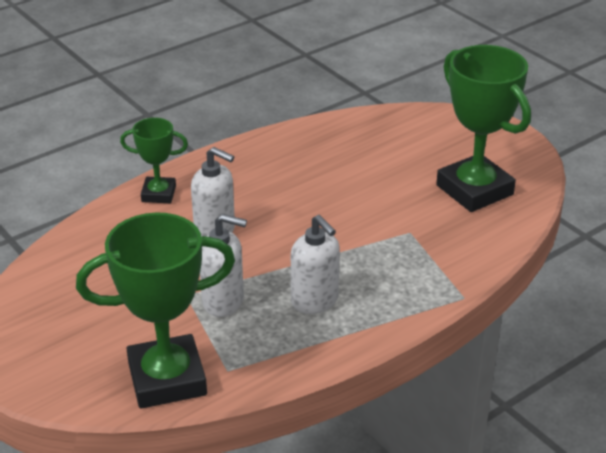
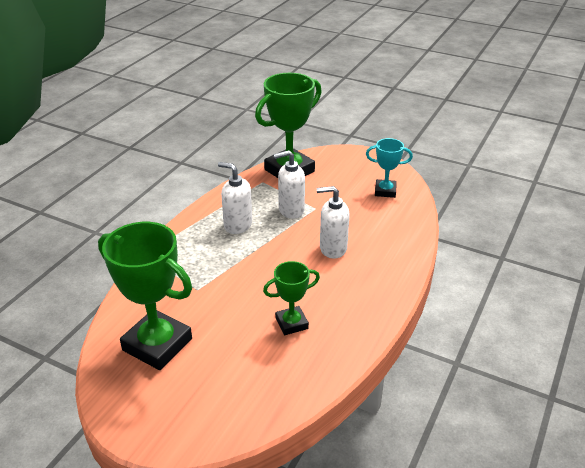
camera: 155 degrees right, 0 degrees up
(62, 290) = (385, 191): none -> turquoise trophy
(158, 194) = (396, 263): green trophy -> green trophy (291, 323)

